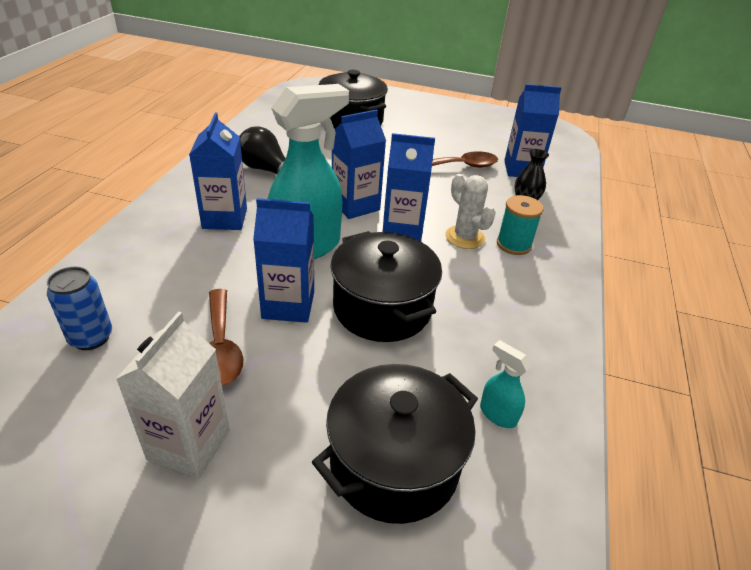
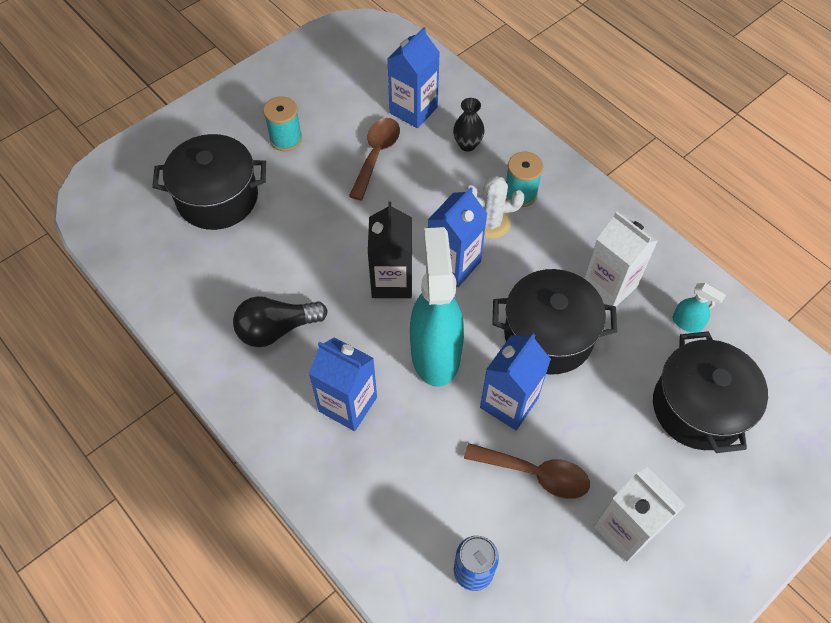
camera: 55 degrees left, 20 degrees up
(355, 205) = (392, 281): blue carton -> black carton
(427, 129) = (286, 139): none -> turquoise spool
(479, 333) = (609, 286): none -> white carton
(497, 414) = (687, 323): turquoise spray bottle -> turquoise spray bottle turned 135 degrees counterclockwise

